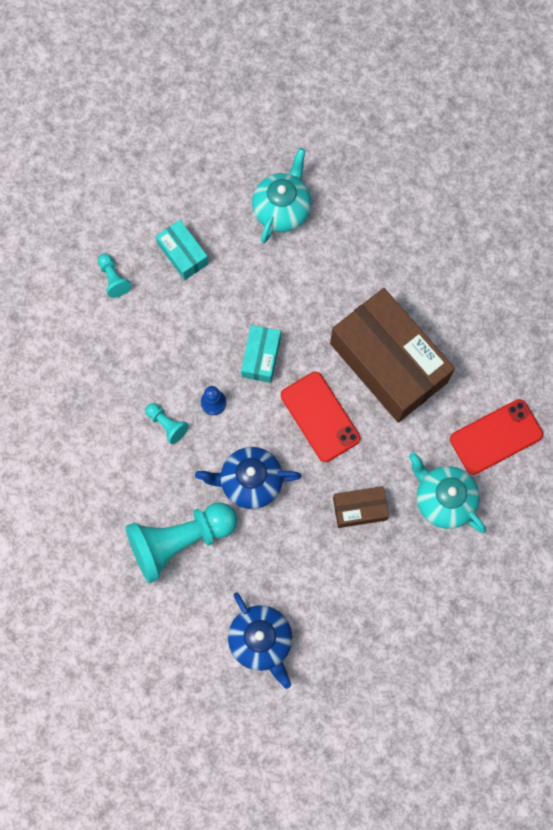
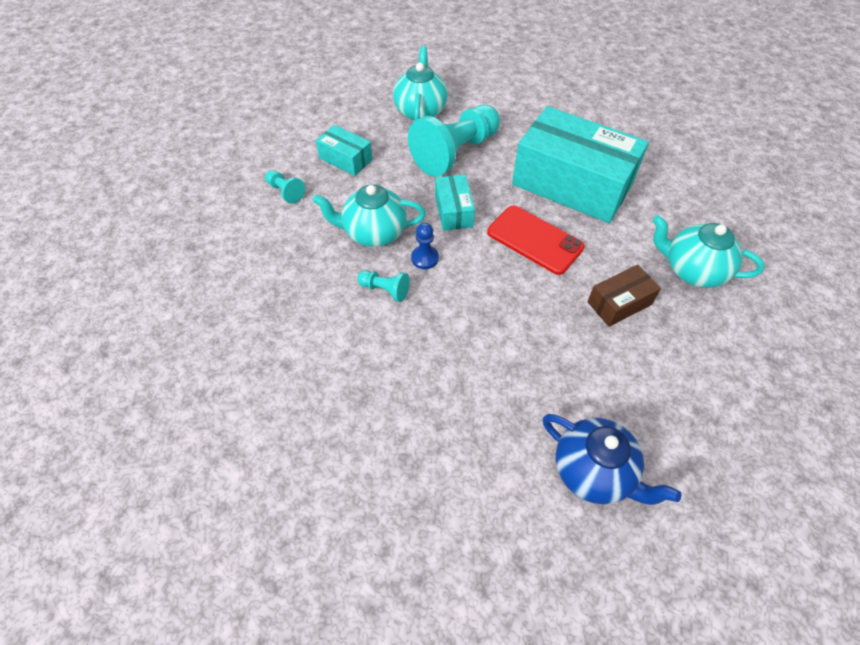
camera: 20 degrees left, 20 degrees down
(178, 357) = (373, 233): none -> turquoise teapot
(179, 540) = (446, 394): turquoise pawn -> turquoise pawn (455, 152)
(250, 482) = (495, 314): blue teapot -> none
(388, 363) = (572, 184): brown box -> turquoise box
(496, 437) = (702, 209): red phone -> none

